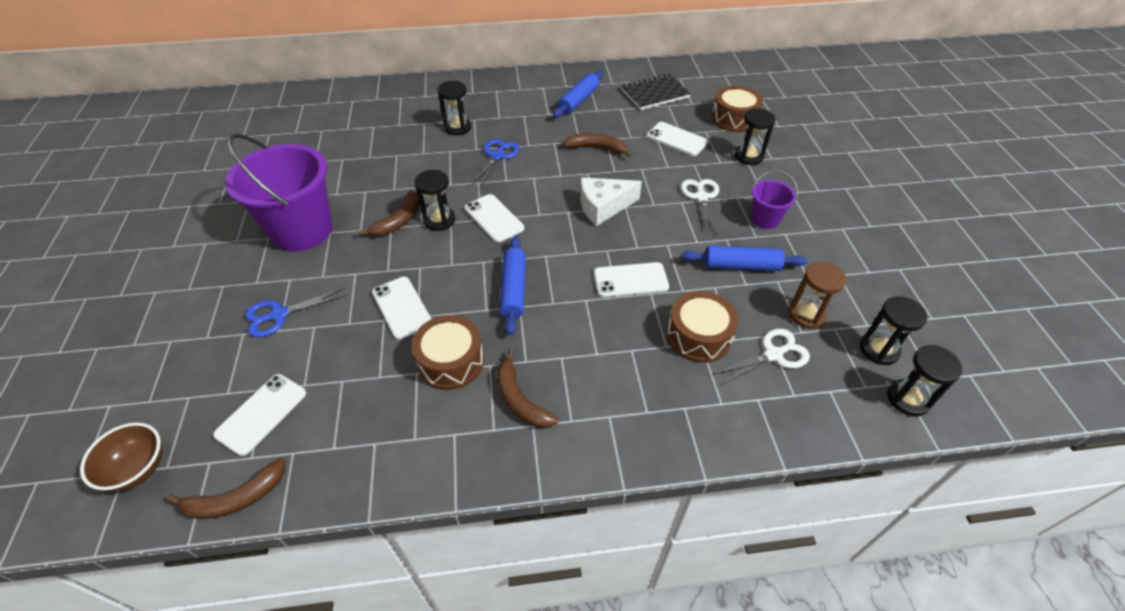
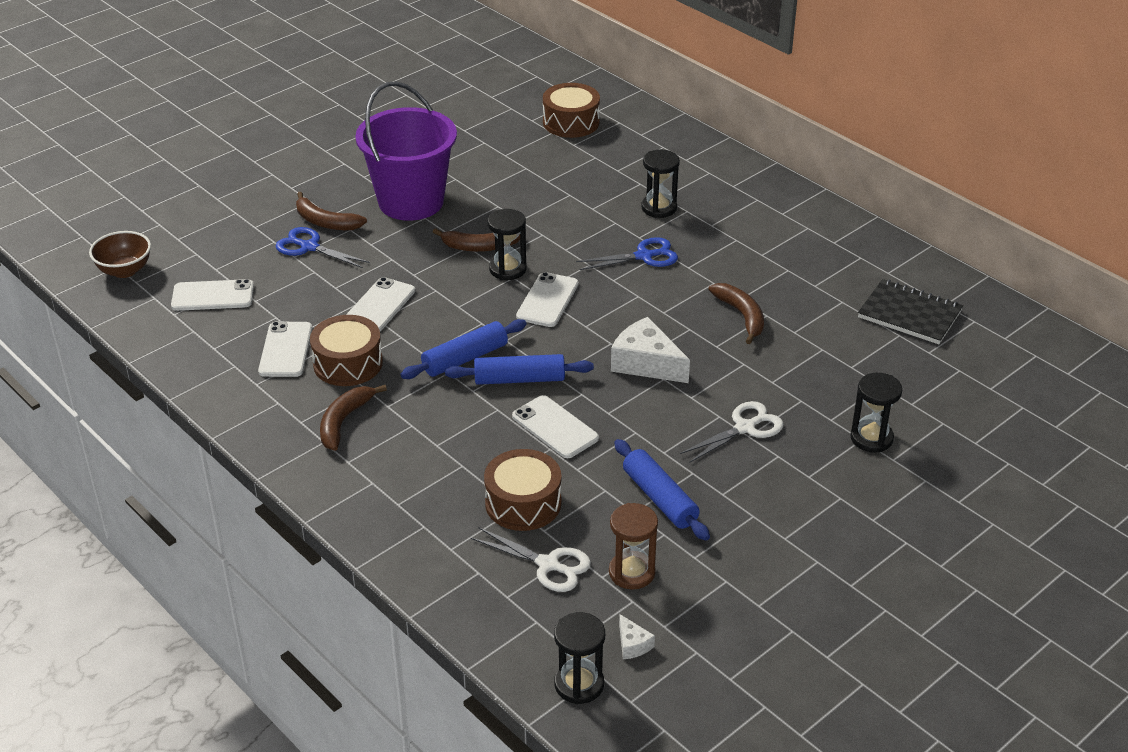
camera: 55 degrees right, 10 degrees down
(236, 498) = (138, 327): brown banana -> brown banana (325, 222)
(578, 101) = (816, 264): blue rolling pin -> blue rolling pin (519, 379)
(677, 139) = (834, 368): white phone -> white phone (285, 350)
(734, 119) = (940, 398): brown drum -> brown drum (571, 122)
(765, 219) = (761, 491): purple bucket -> none
(879, 350) = (632, 644): black hourglass -> white cheese

